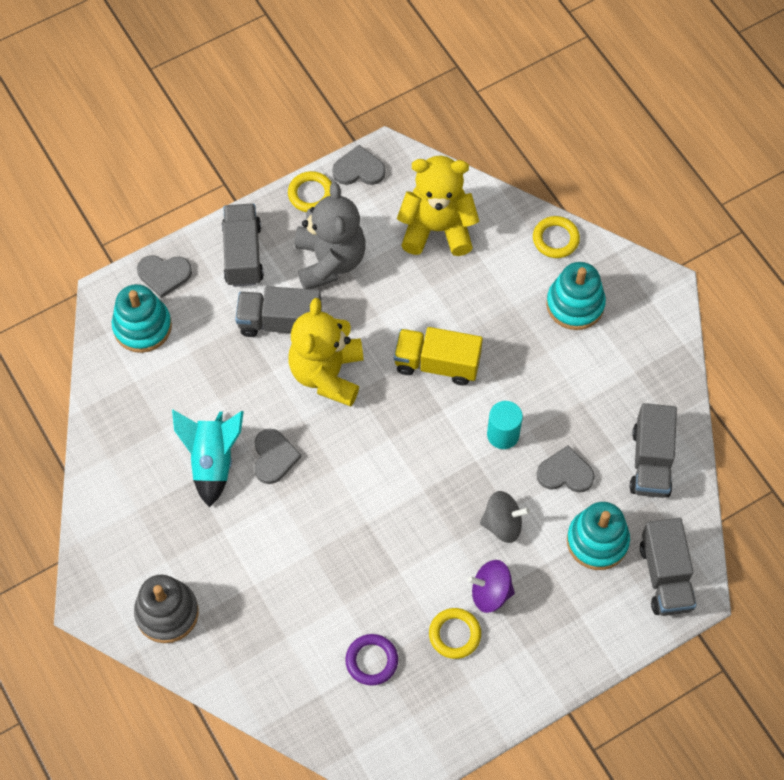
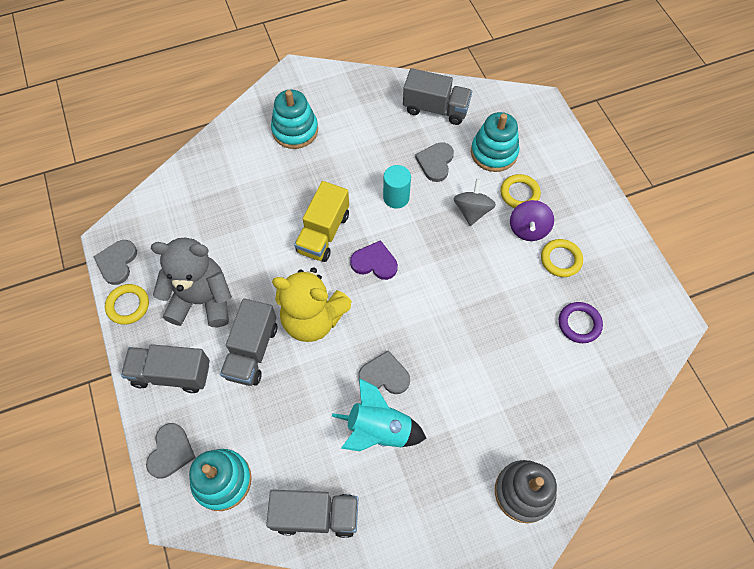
camera: 80 degrees left, 0 degrees up
(409, 425) = (374, 262): none -> purple heart
(437, 229) = (197, 212): yellow teddy bear -> none
(555, 239) = (234, 132): yellow ring -> yellow ring (519, 193)
(665, 576) = (526, 117): grey truck -> grey truck (316, 515)

